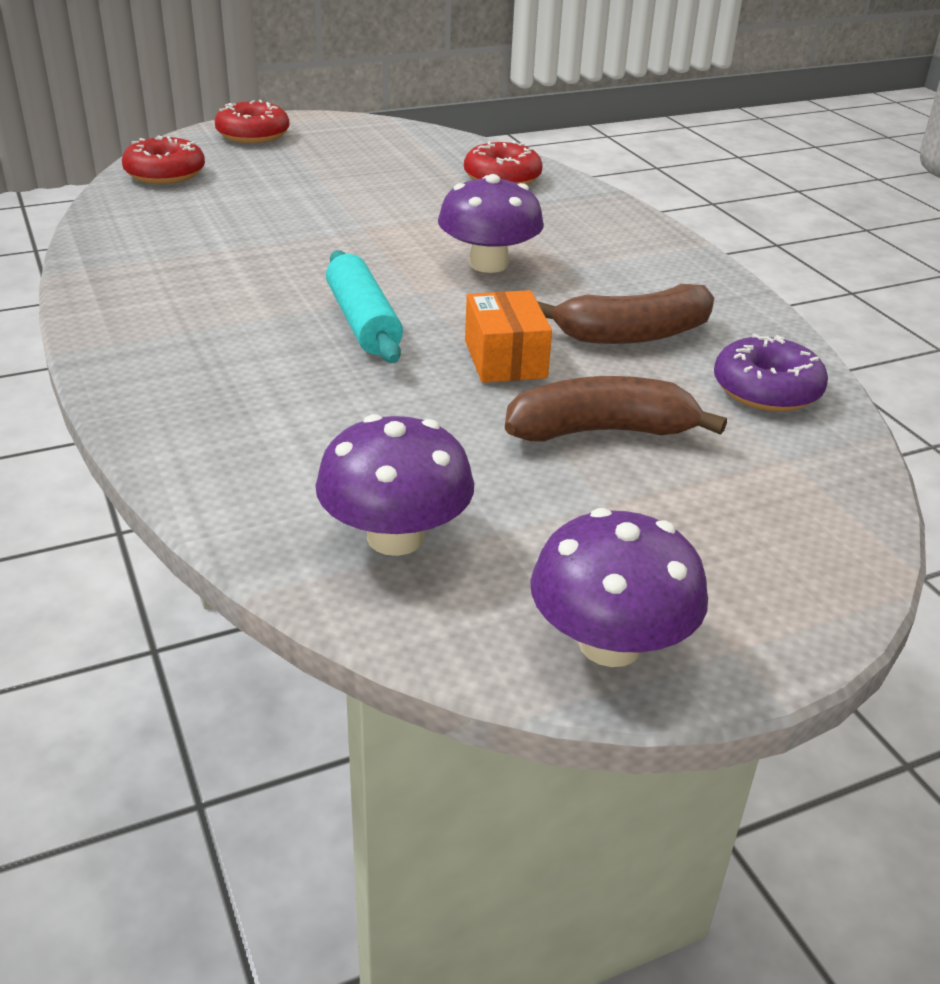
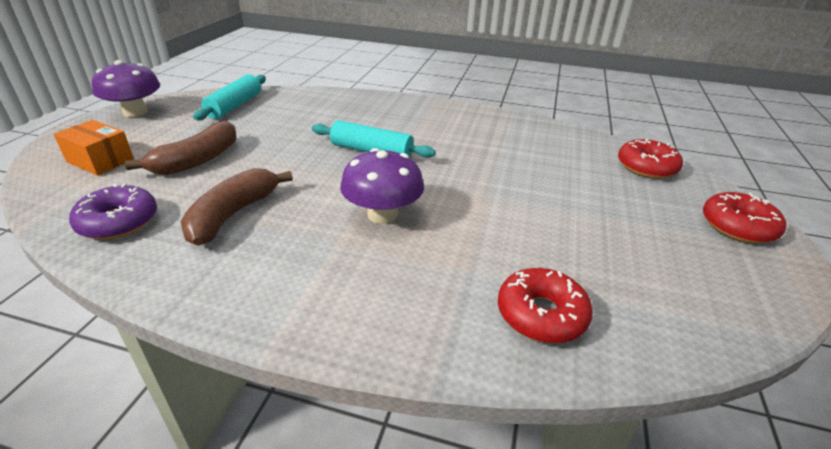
camera: 130 degrees right, 0 degrees up
(395, 537) = (234, 106): purple mushroom -> turquoise rolling pin
(505, 359) = (283, 167): orange box -> orange box (100, 160)

